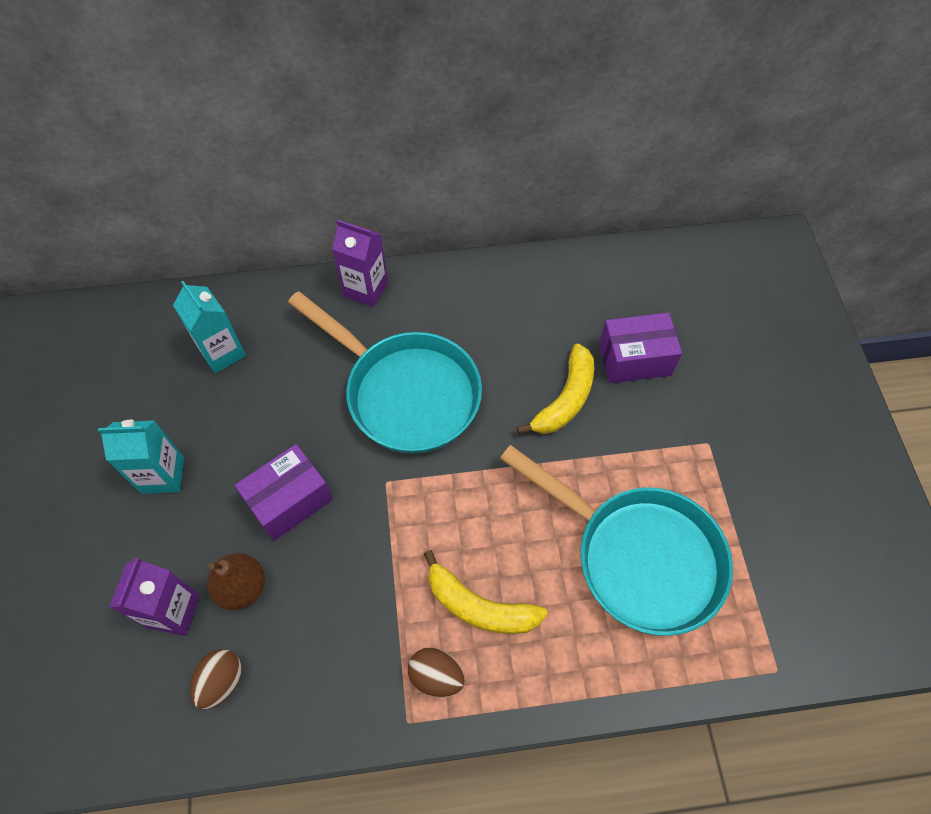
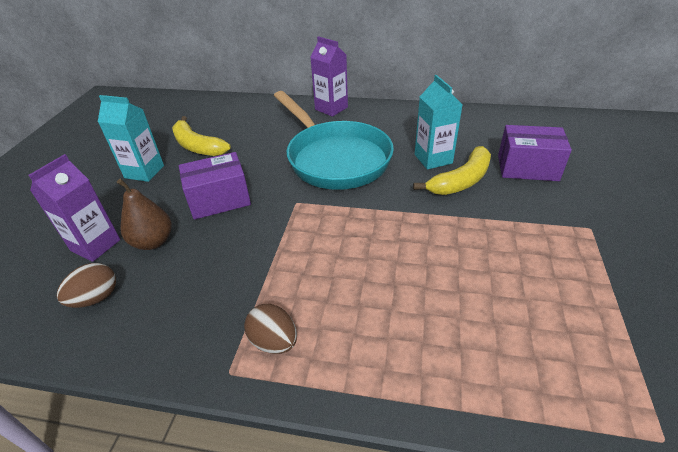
camera: 20 degrees right, 20 degrees down
(222, 353) = (222, 123): turquoise carton -> turquoise carton (433, 159)
(479, 606) = (337, 297): yellow banana -> yellow banana (197, 146)
(638, 556) = (505, 295): turquoise pan -> none

